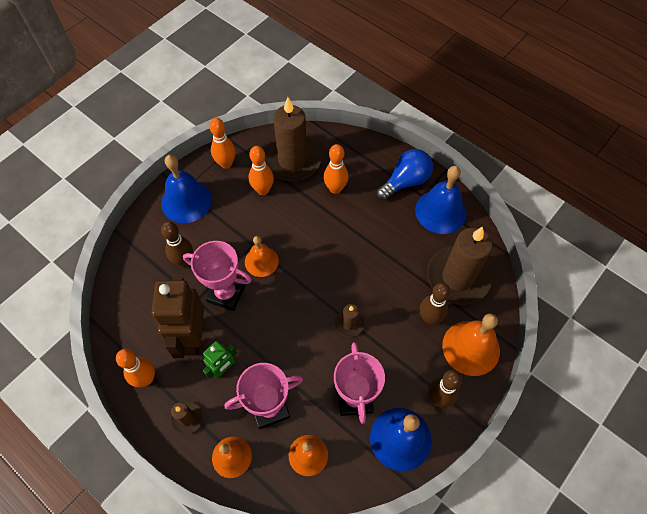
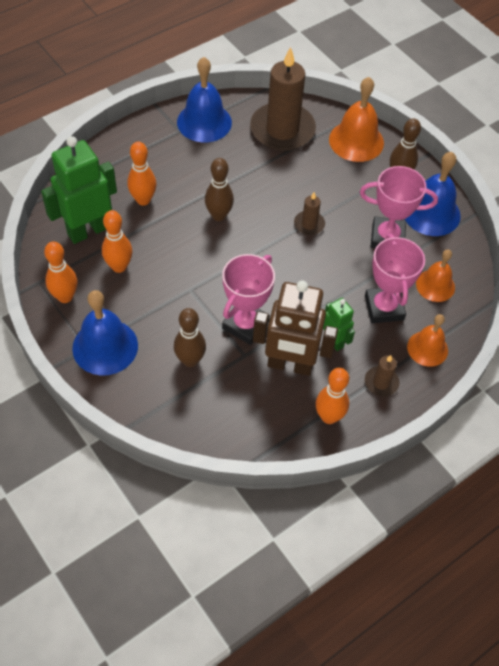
camera: 80 degrees left, 5 degrees down
(261, 261) = (214, 285): orange bell -> none
(292, 160) = (88, 230): brown candle -> green robot
(405, 182) = (157, 139): blue light bulb -> none
(429, 318) = (319, 162): brown bowling pin -> brown bowling pin (219, 215)

